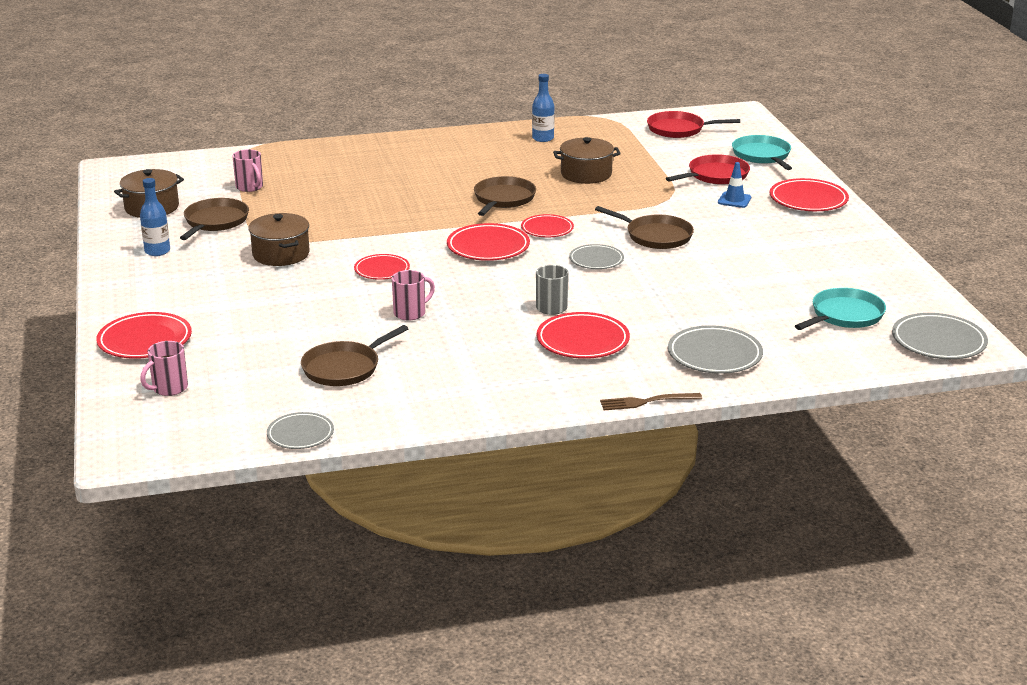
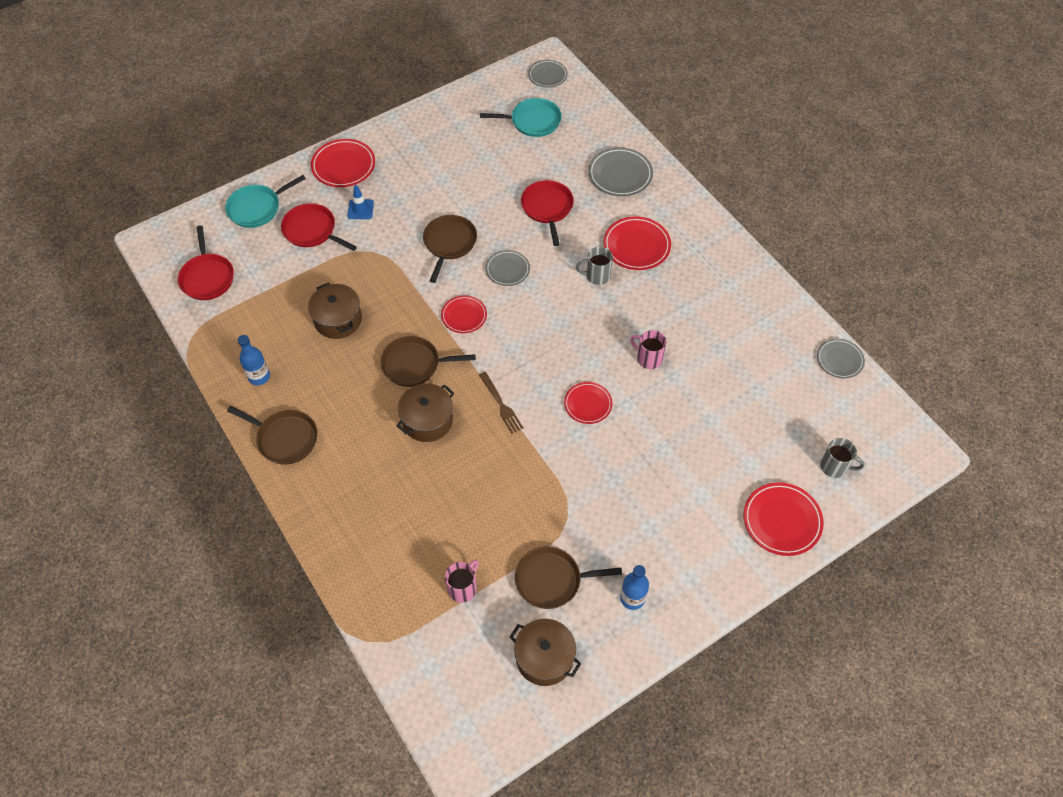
camera: 110 degrees left, 30 degrees up
(169, 388) = (834, 466): pink mug -> grey mug
(281, 254) = (593, 492): brown pot -> brown pot (427, 420)
(344, 368) = (747, 369): brown pan -> brown pan (285, 438)
(488, 247) = (514, 345): red plate -> none
(647, 402) = (697, 195): brown fork -> brown fork (501, 404)
(680, 298) = (547, 208): none -> red pan
(844, 315) = (533, 121): turquoise pan -> turquoise pan turned 150 degrees clockwise
(938, 341) = (547, 75): grey plate -> grey plate, size x0.65

